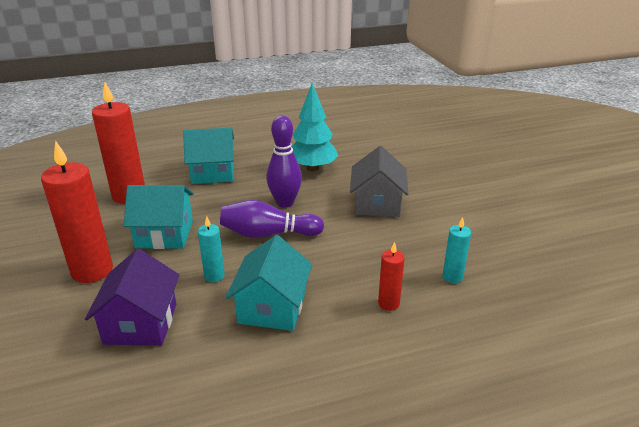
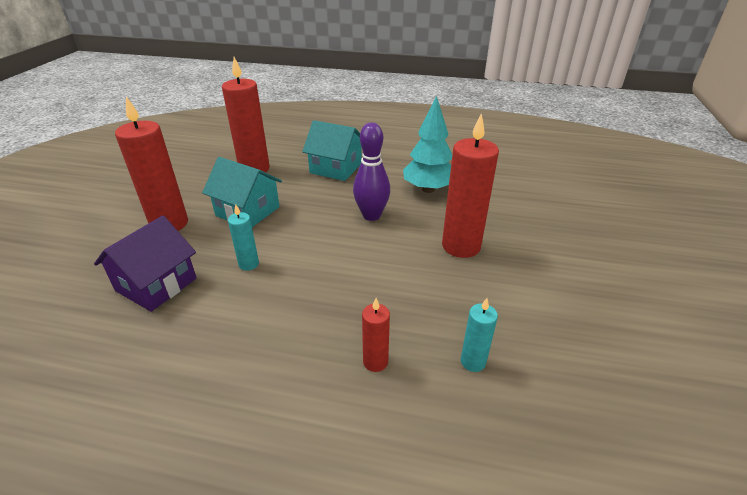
camera: 30 degrees right, 5 degrees up
(268, 234) = (329, 241): purple bowling pin -> none
(272, 307) = (265, 315): turquoise house -> none
(377, 204) = (461, 246): grey house -> red candle

